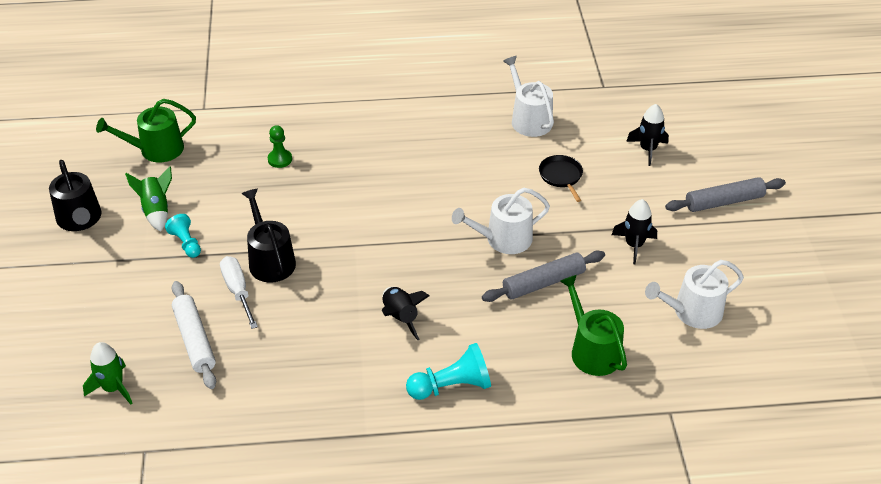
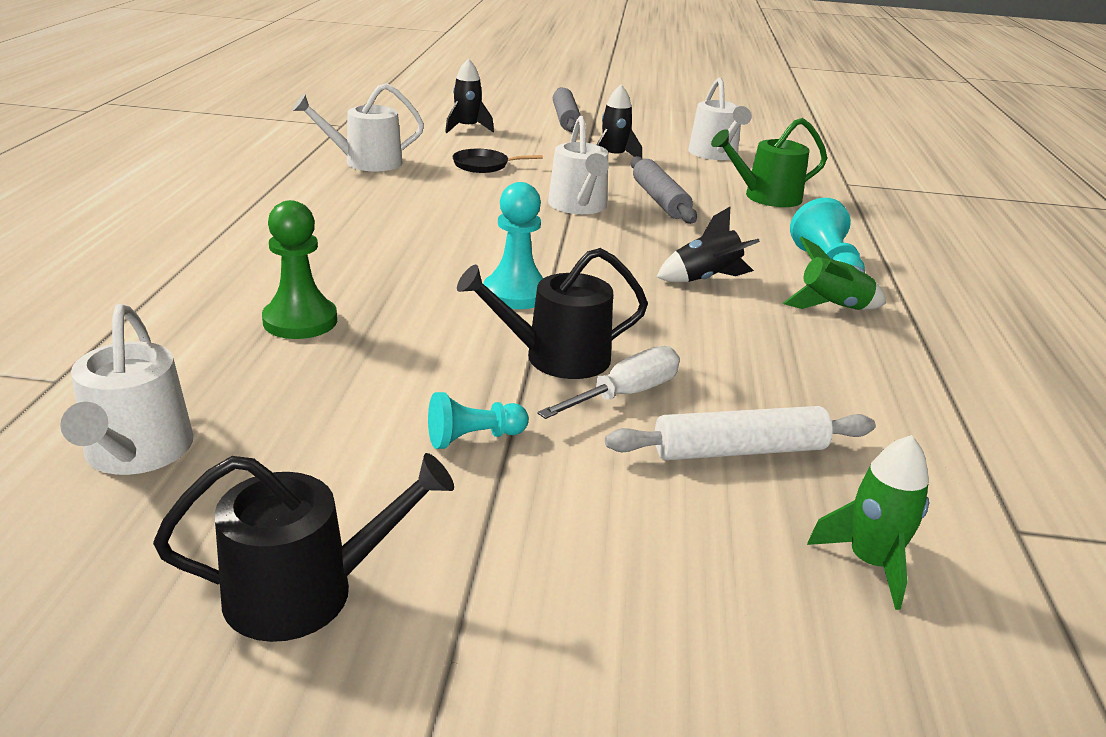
camera: 80 degrees left, 15 degrees down
(156, 149) = (136, 452): green watering can -> white watering can
(156, 210) = (350, 467): green rocket -> green rocket (832, 307)
(238, 291) = (624, 395): white screwdriver -> white screwdriver turned 150 degrees clockwise
(280, 159) = (300, 321): green pawn -> green pawn, size x1.58
(342, 231) = (516, 294): none -> turquoise pawn

